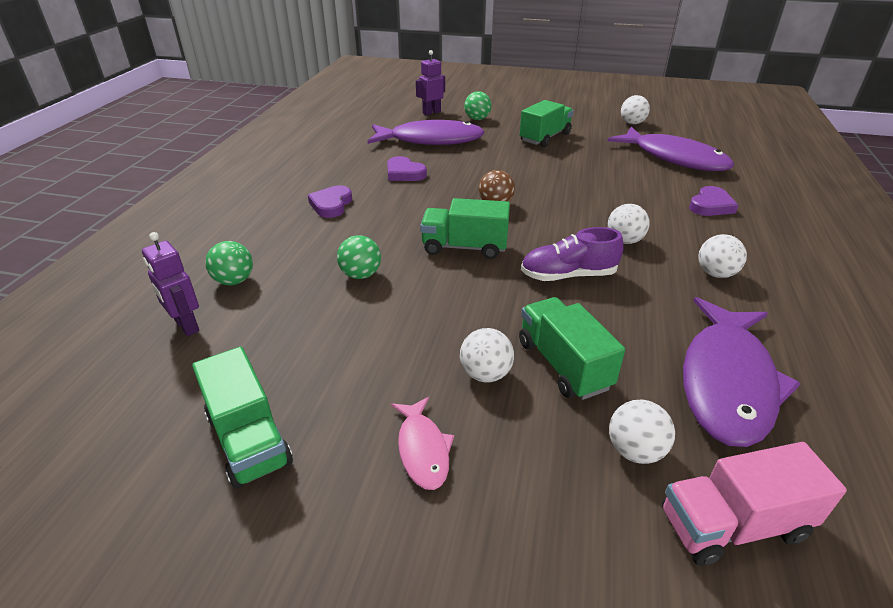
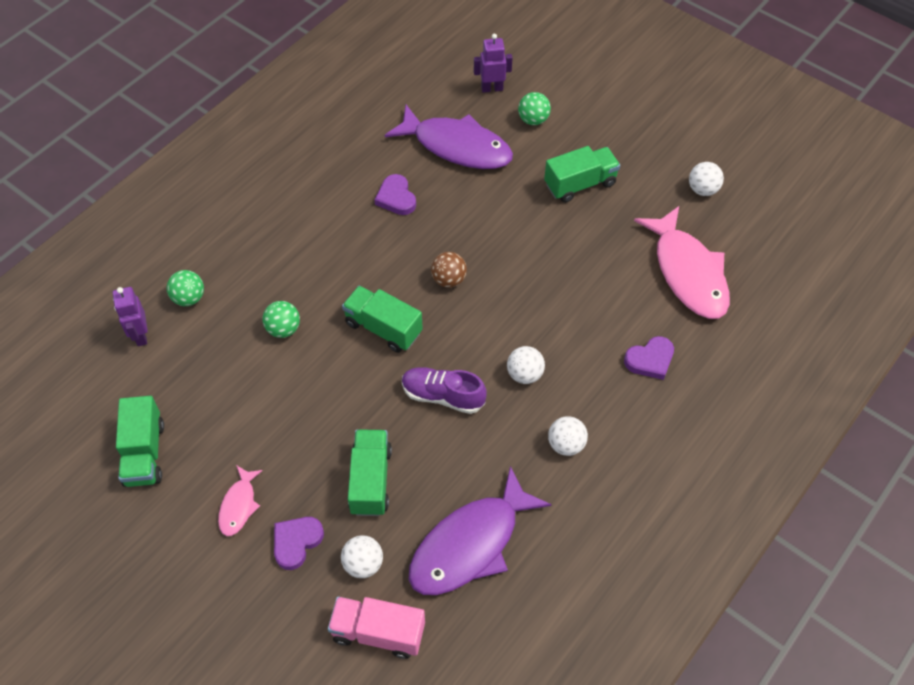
camera: 25 degrees right, 20 degrees up
(331, 205) = (305, 224): purple heart -> purple heart (296, 542)
(485, 374) = (313, 465): white ball -> none
(674, 158) = (688, 272): purple fish -> pink fish

